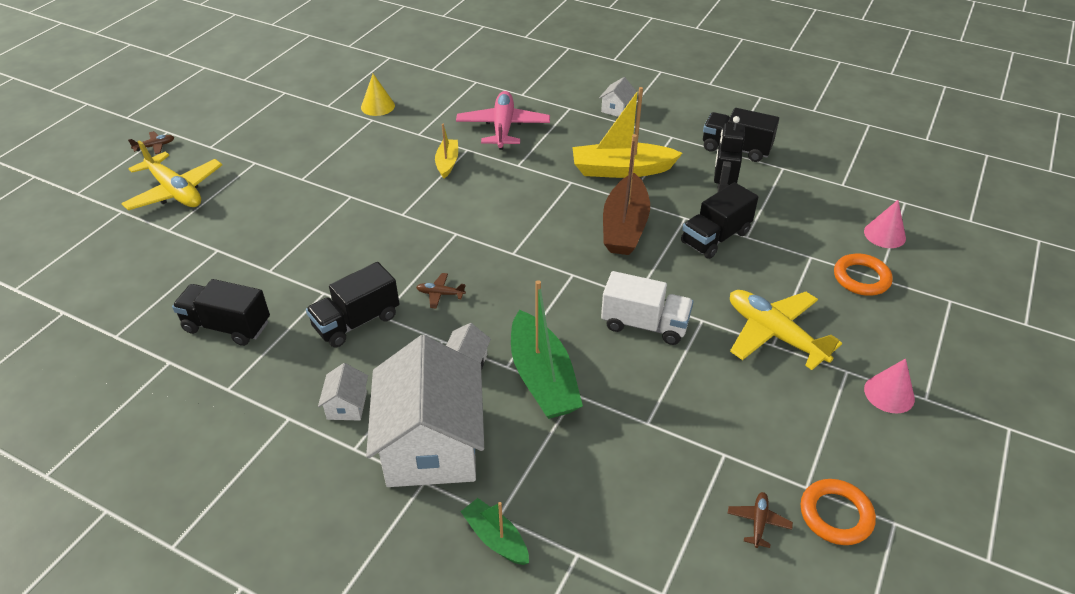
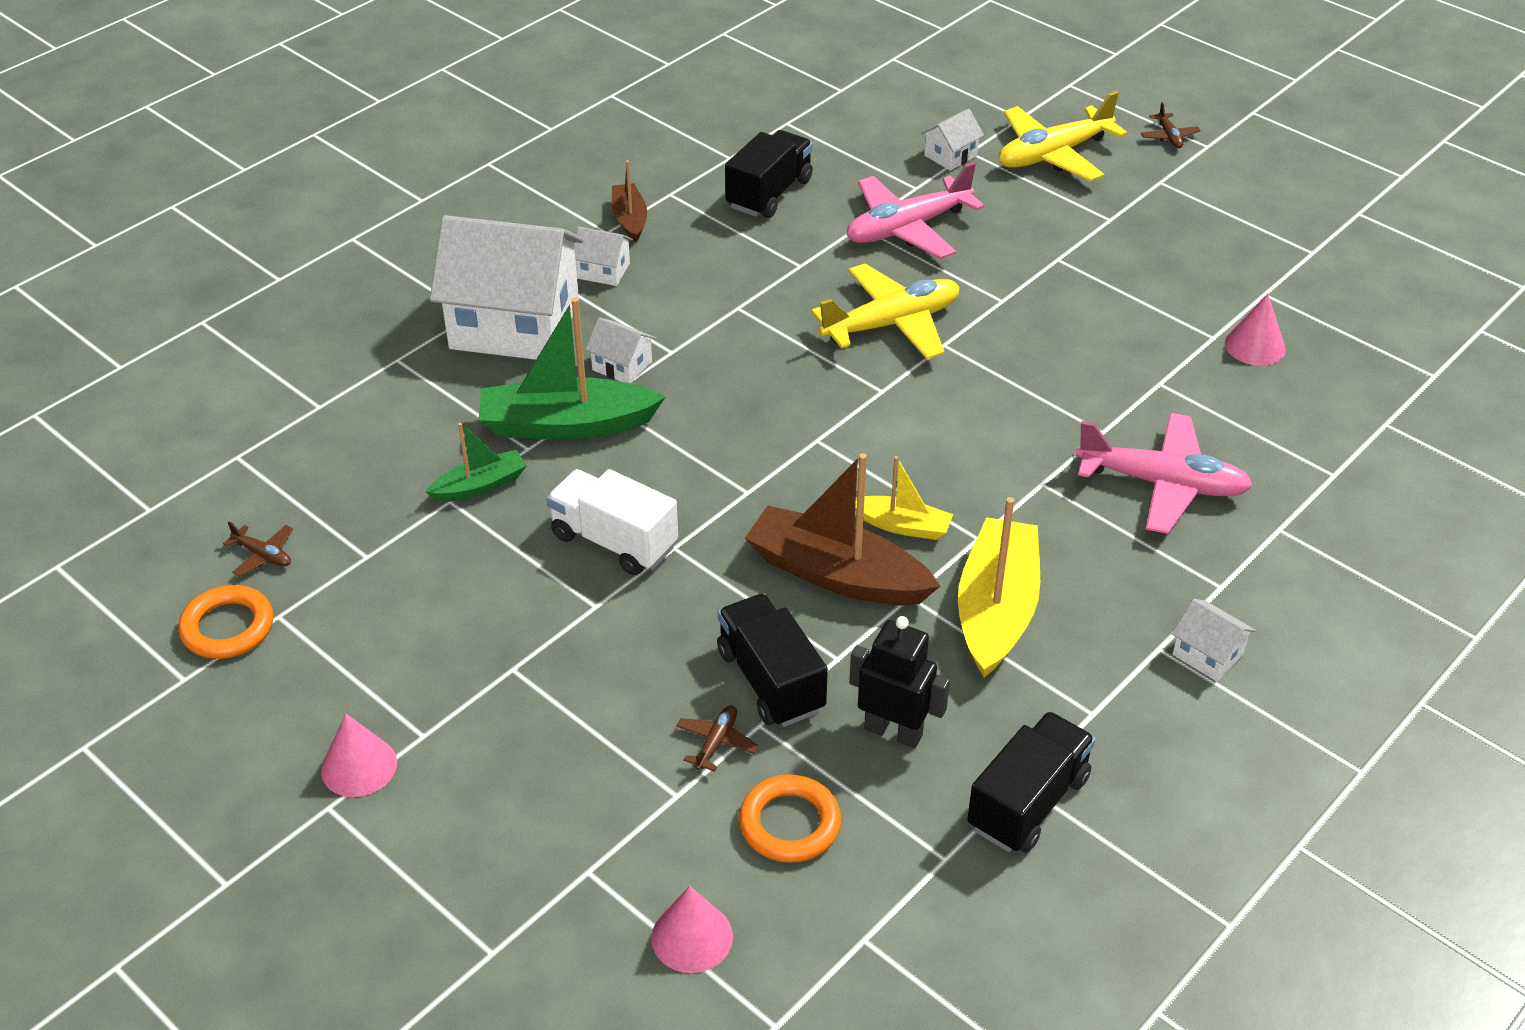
camera: 105 degrees right, 0 degrees up
(174, 238) = (950, 155): none -> white house
(269, 406) = (629, 219): none -> brown boat
(271, 246) = (907, 228): none -> pink plane
(356, 322) = (735, 287): black truck -> none
(377, 106) = (1255, 346): yellow cone -> pink cone
(440, 294) = (757, 360): brown plane -> brown plane (716, 742)
(447, 163) = (1066, 404): yellow boat -> yellow boat (902, 525)
(496, 538) = (373, 353): green boat -> green boat (480, 486)
(644, 324) = (614, 541): white truck -> white truck turned 90 degrees clockwise
(774, 334) = (529, 678): yellow plane -> yellow plane (891, 324)
(861, 278) = (597, 844): orange ring -> orange ring (789, 824)

